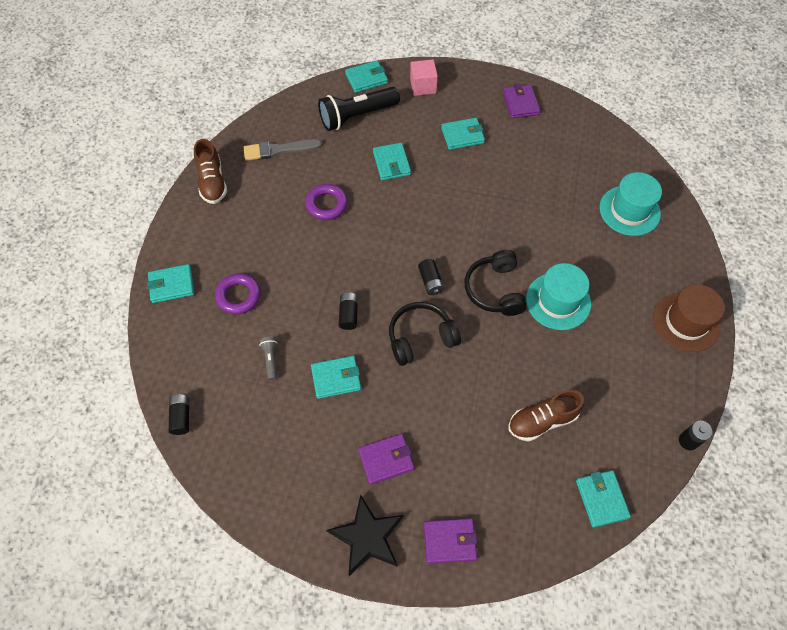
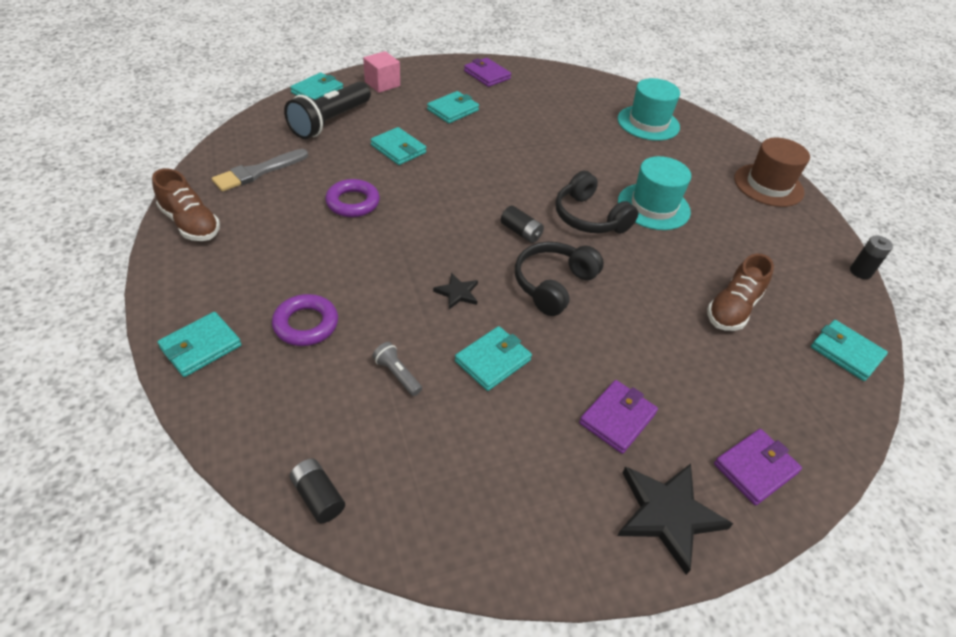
camera: 35 degrees left, 15 degrees down
(348, 314) = (457, 293): black battery -> black star

